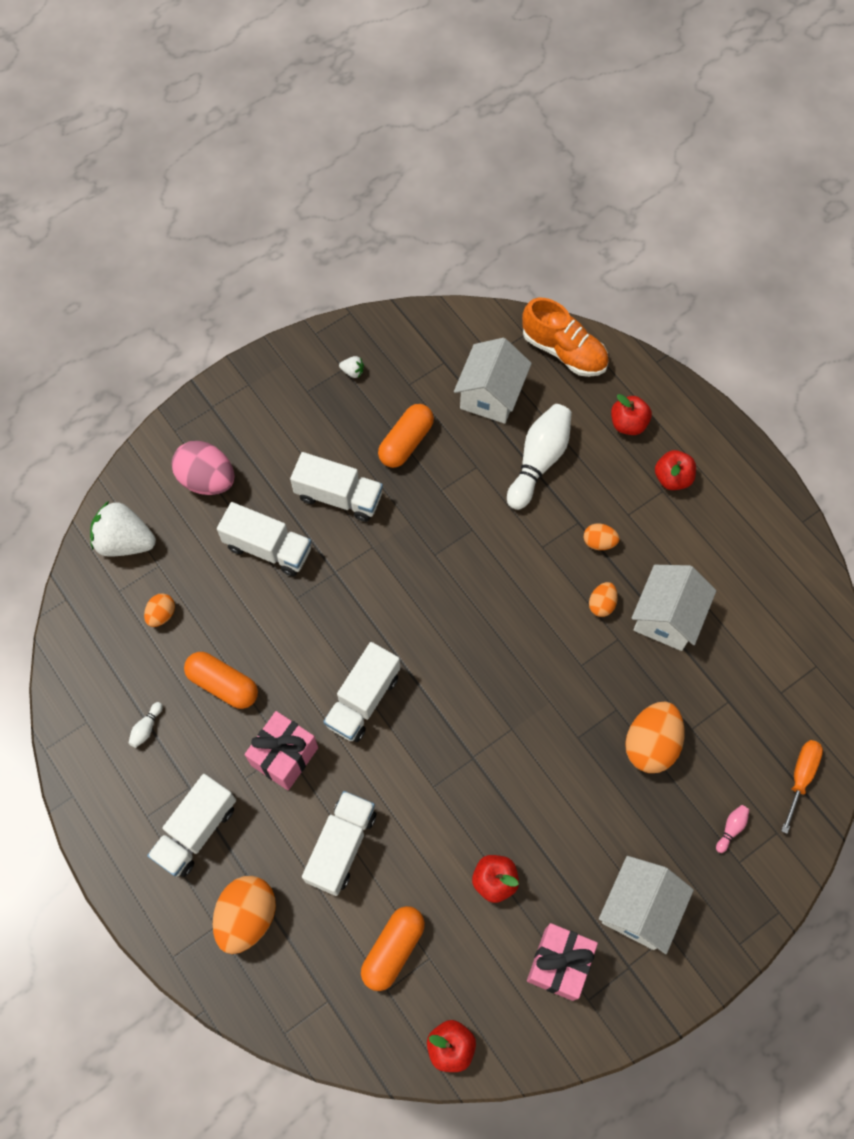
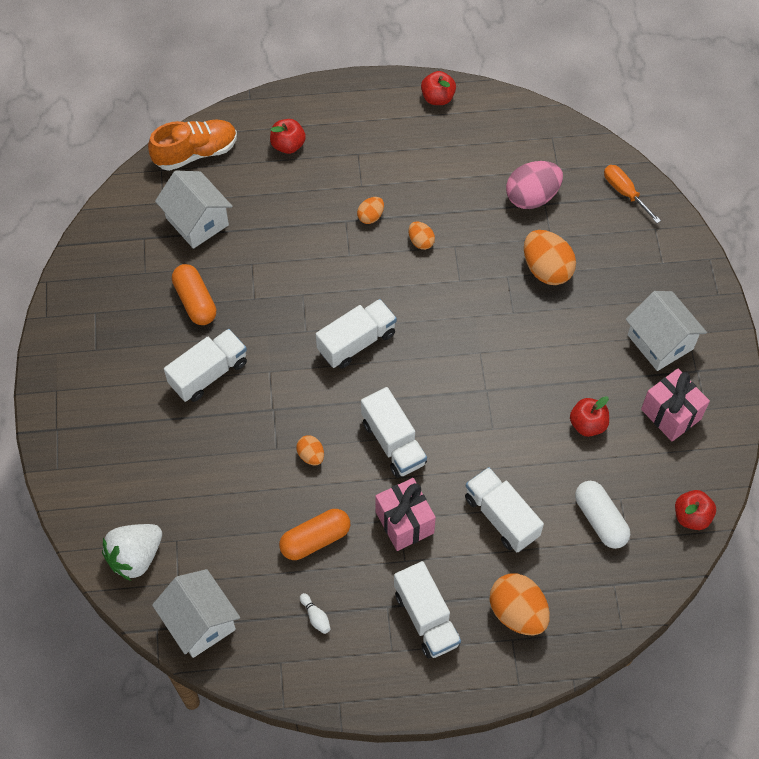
camera: 60 degrees left, 5 degrees down
(162, 614) = (223, 558): orange egg -> orange egg (311, 455)
(207, 480) = (123, 465): pink egg -> pink egg (532, 197)
(268, 548) = (218, 448): white truck -> white truck (356, 342)
(352, 371) = (103, 307): white strawberry -> none
(393, 949) = (600, 519): orange capsule -> white capsule
(538, 461) = (277, 219): white bowling pin -> none
(667, 617) = (458, 206): white house -> white house (200, 622)
(672, 478) = (352, 142): red apple -> red apple (437, 98)
(731, 828) = (636, 254): pink bowling pin -> none

